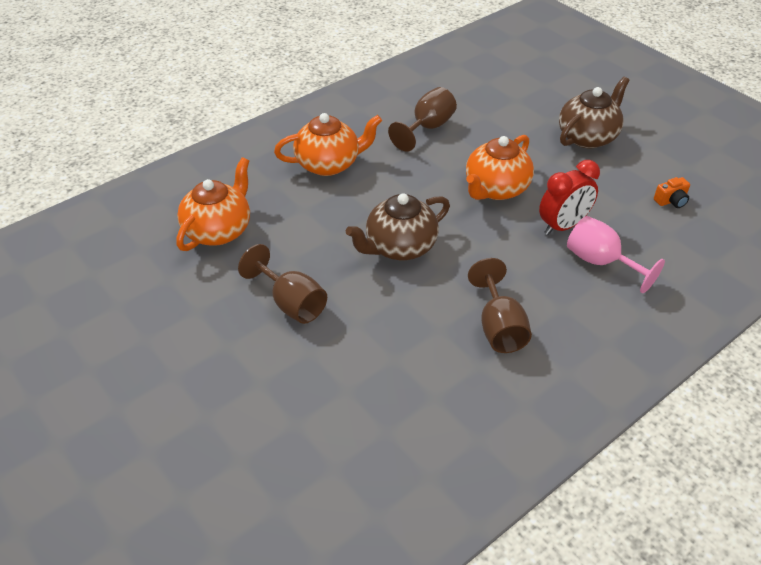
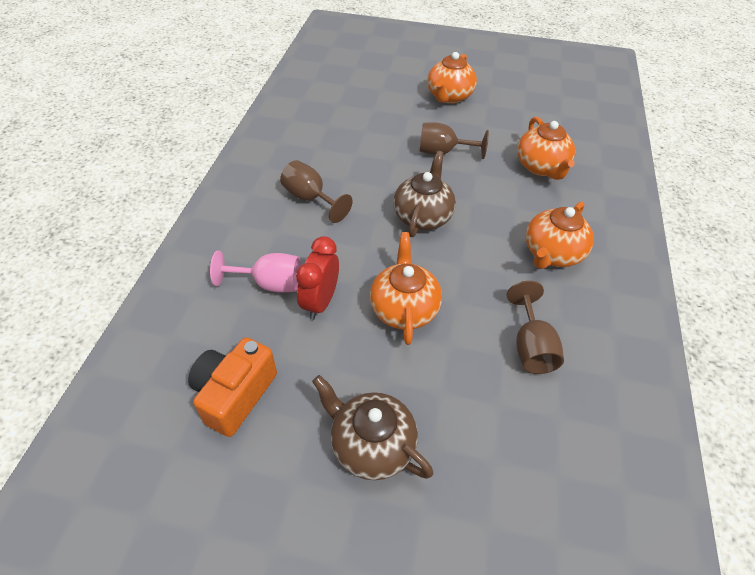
camera: 140 degrees right, 5 degrees up
(170, 383) = (449, 96): none -> orange teapot
(588, 137) = (371, 445): brown teapot -> brown teapot turned 120 degrees clockwise
(671, 201) = (235, 394): orange camera -> orange camera, size x2.20

